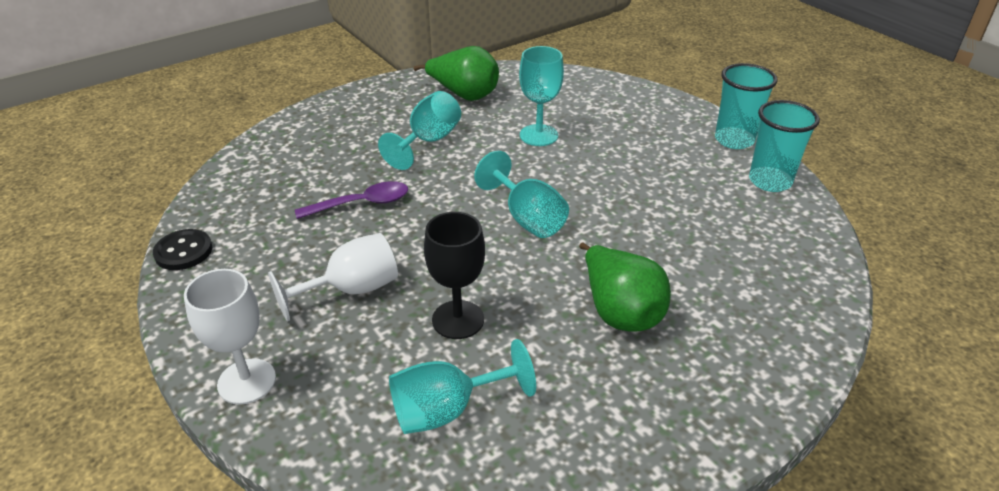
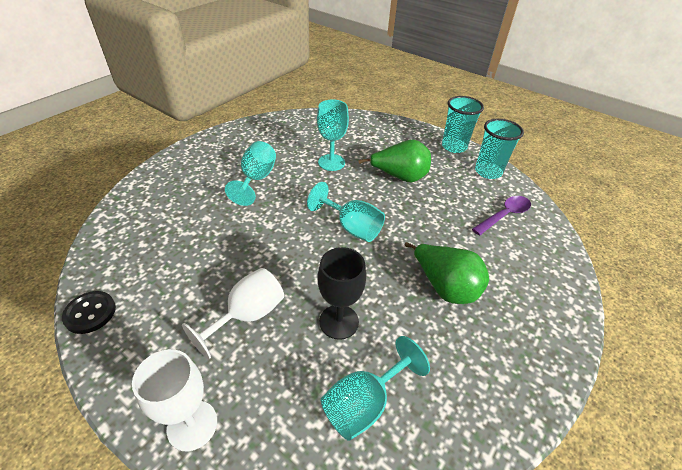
camera: 20 degrees left, 5 degrees up
(361, 204) = (226, 239): purple spoon -> purple spoon (504, 215)
(464, 95) = (267, 139): green pear -> green pear (399, 177)

